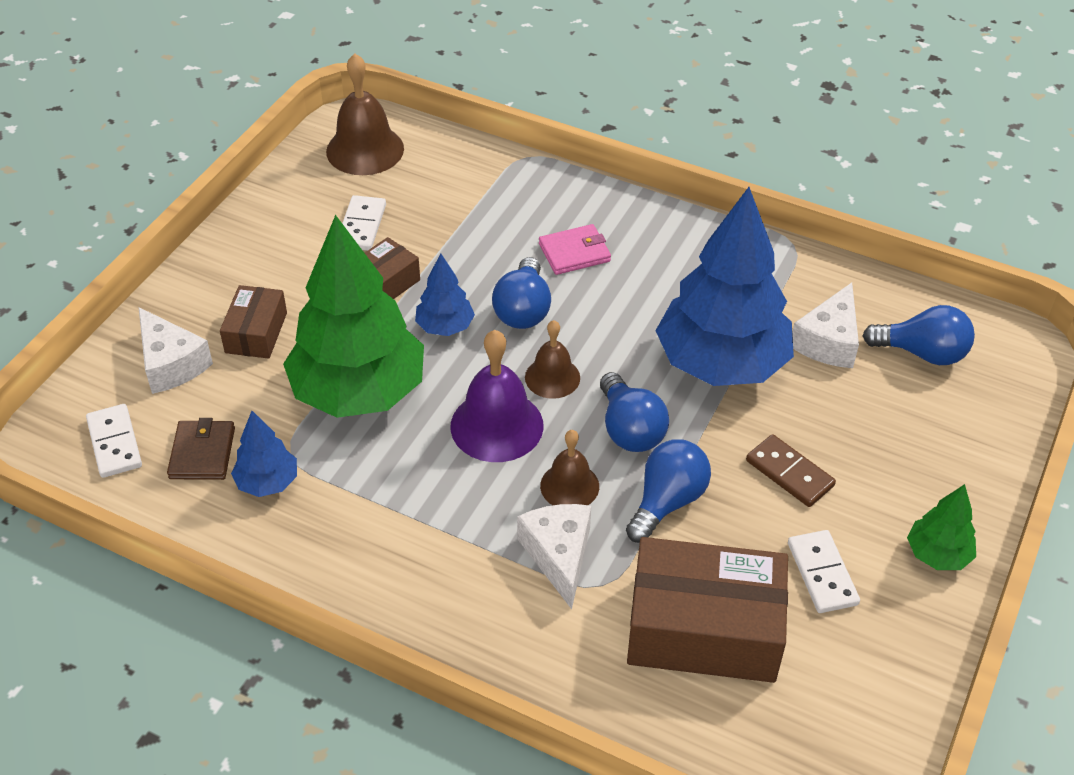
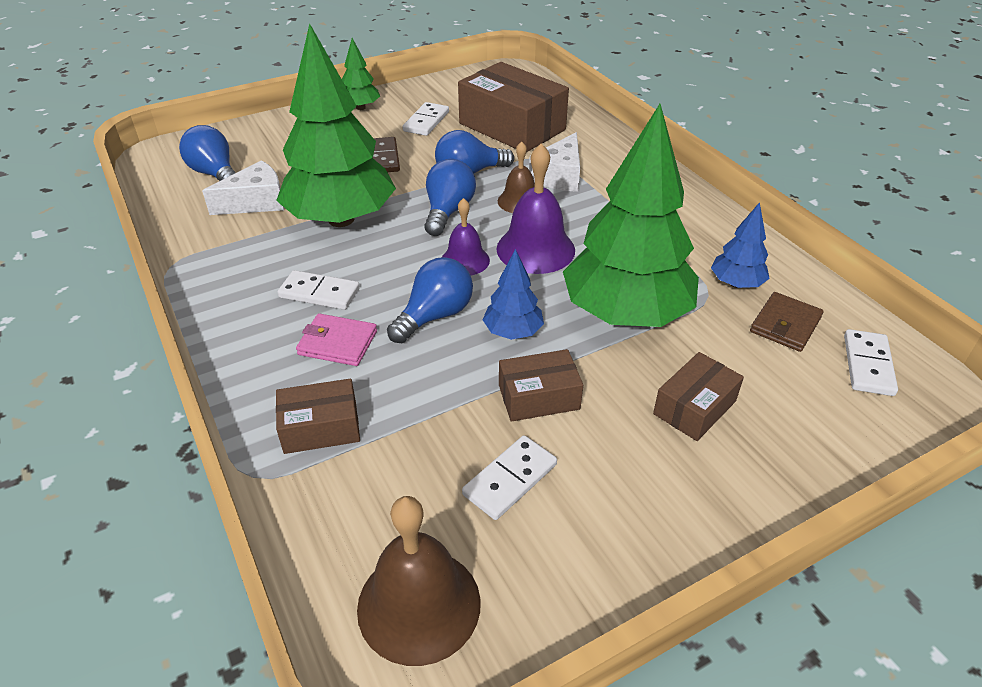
camera: 145 degrees left, 5 degrees down
(171, 364) = (796, 415): white cheese -> none
(517, 197) = (321, 428): none -> brown box
(552, 377) = (465, 260): brown bell -> purple bell
(640, 283) = (319, 293): none -> white domino
(721, 364) = (341, 219): blue tree -> green tree

